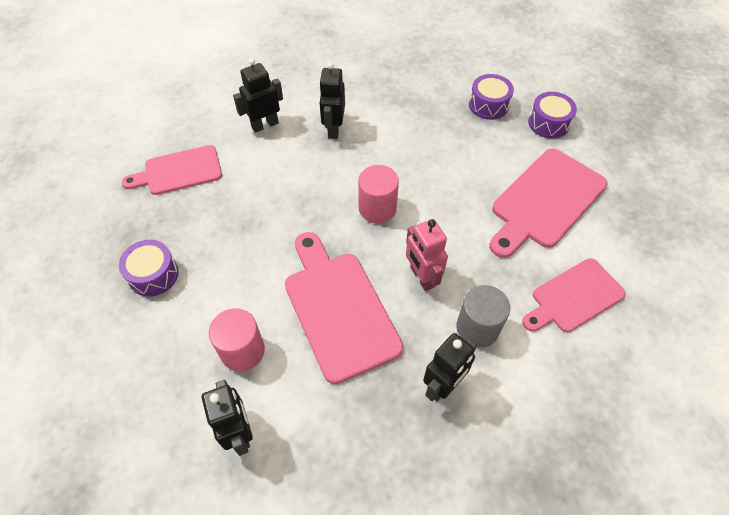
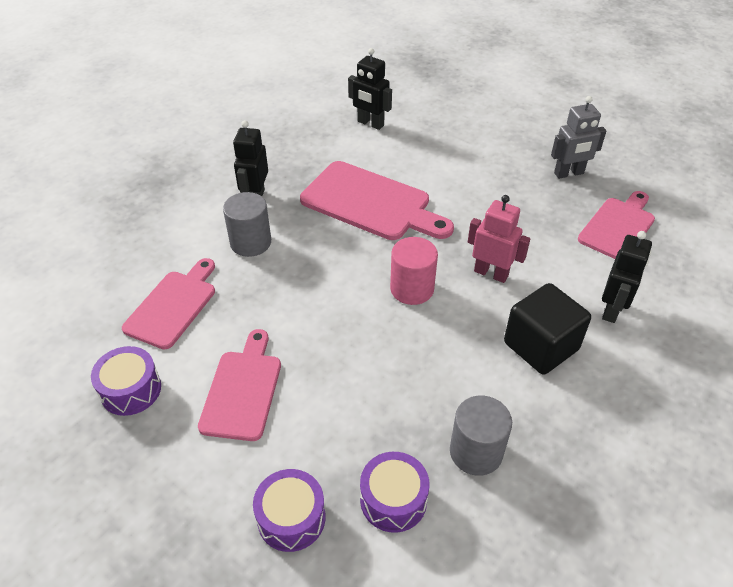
camera: 145 degrees right, 10 degrees down
(143, 237) = (569, 173): none -> grey robot
(153, 275) = (526, 159): purple drum -> purple drum (131, 390)
(242, 351) = (412, 153): pink cylinder -> none
(334, 129) = (540, 346): black robot -> black cube
(422, 277) = (323, 254): pink robot -> pink robot (491, 273)
(427, 102) = (476, 452): none -> grey cylinder
(545, 201) = (242, 390): pink cutting board -> pink cutting board, size x0.66

